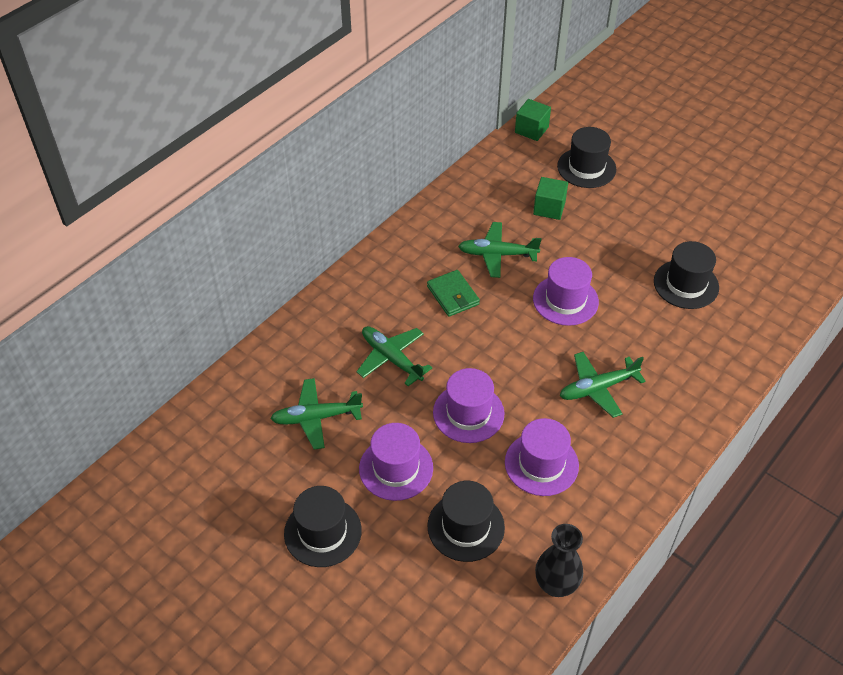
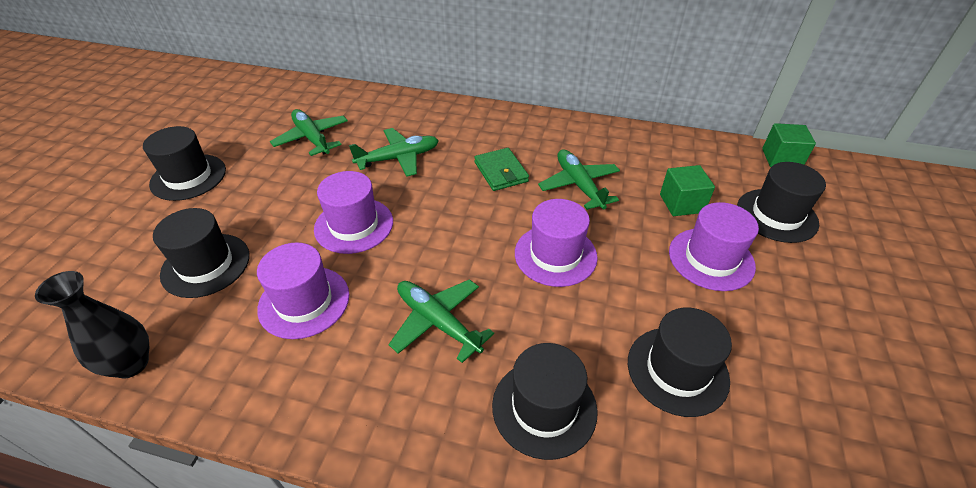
camera: 65 degrees right, 5 degrees down
(391, 358) = (398, 158): green plane -> green plane turned 45 degrees clockwise
(396, 468) = (269, 198): purple hat -> purple hat (711, 259)
(453, 295) = (501, 172): green wallet -> green wallet turned 60 degrees counterclockwise
(686, 357) = (544, 407): none -> black hat

